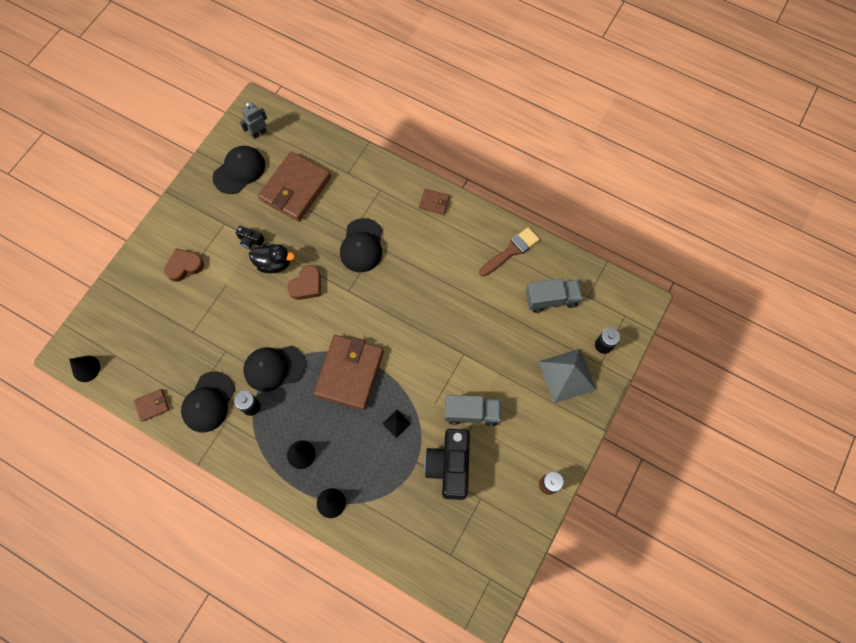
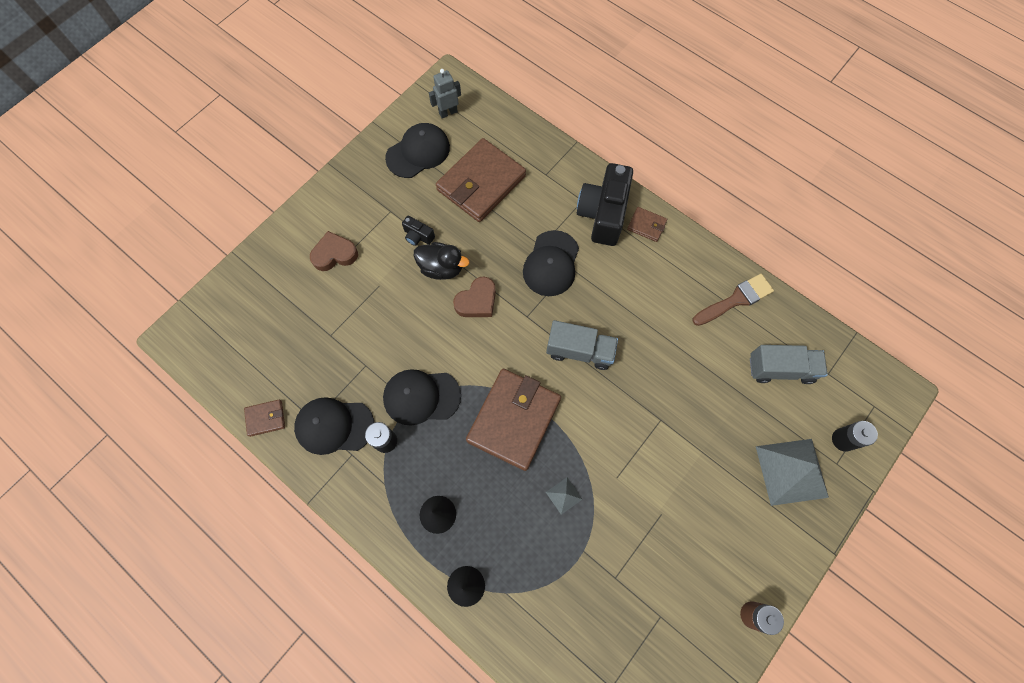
camera: 10 degrees right, 0 degrees up
(86, 368) = (196, 358): black cone -> none
(208, 402) = (334, 426): black cap -> black cap turned 60 degrees clockwise
(396, 423) = (564, 495): black pyramid -> grey pyramid
(449, 466) = (625, 565): black camera -> black camera (603, 214)
(471, 413) = (662, 499): grey truck -> grey truck (579, 351)

